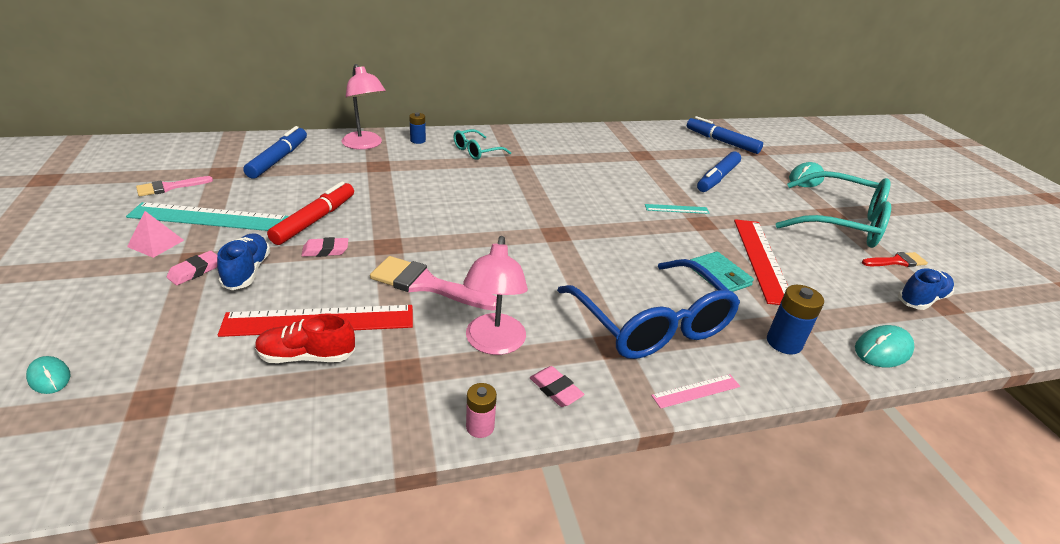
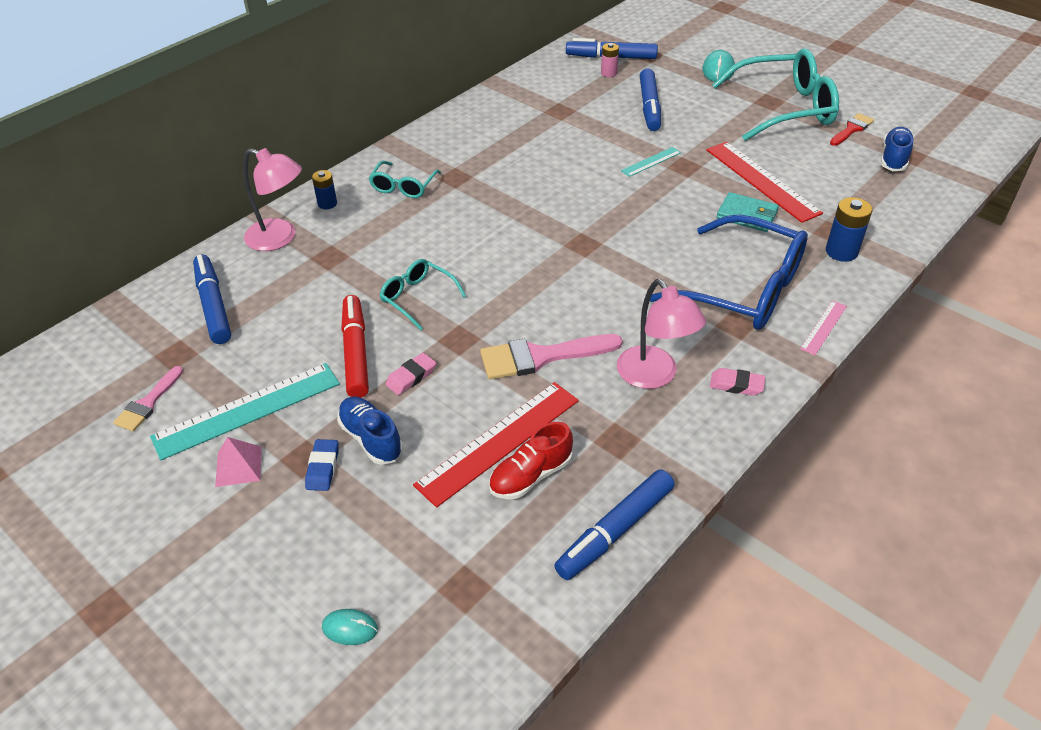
camera: 30 degrees left, 10 degrees up
(195, 271) = (323, 468): pink eraser -> blue eraser
(307, 436) = (615, 531): none -> blue marker
(397, 210) = (418, 298): none -> turquoise glasses
(480, 427) = (719, 445): pink battery -> pink battery (609, 73)
(882, 350) = (904, 220): turquoise mouse -> none

